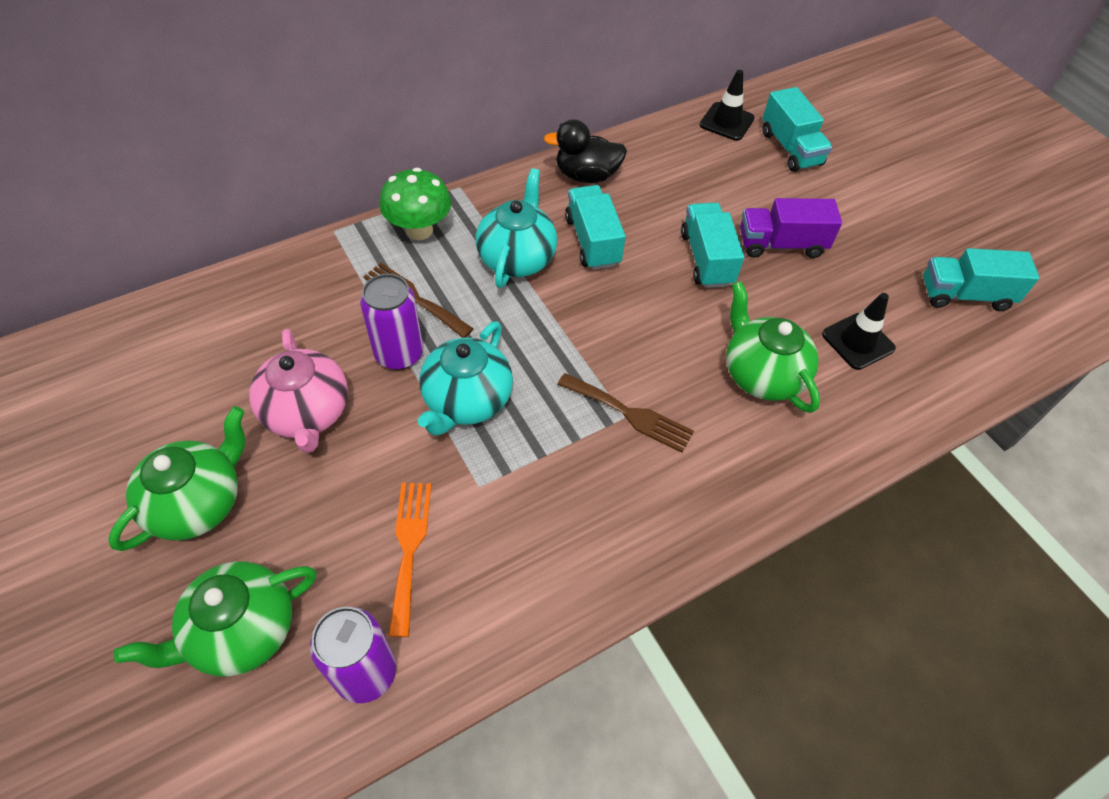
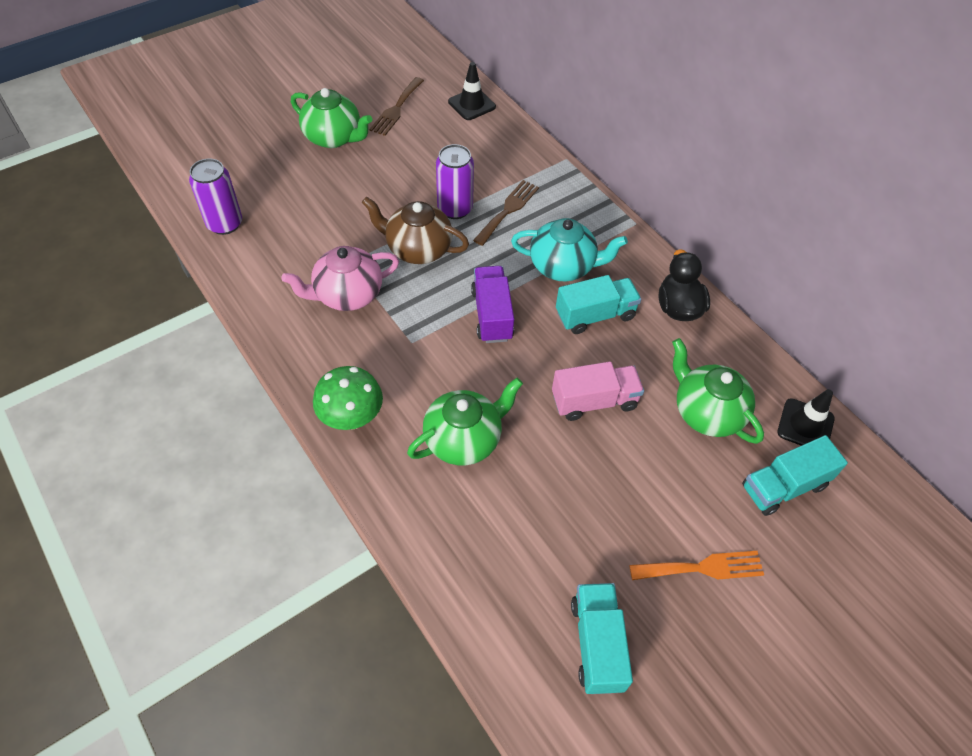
camera: 85 degrees right, 0 degrees up
(241, 631) = (253, 170): green teapot -> green teapot (706, 412)
(307, 413) = (400, 171): pink teapot -> pink teapot (347, 295)
(409, 548) = (303, 233): orange fork -> orange fork (702, 568)
(419, 230) = (579, 205): green mushroom -> green mushroom (351, 418)
(466, 401) = (417, 249): turquoise teapot -> brown teapot
(630, 414) = (414, 345): brown fork -> brown fork (396, 109)
(706, 259) = (594, 401): turquoise truck -> pink truck
(781, 244) = (629, 466): purple truck -> purple truck (492, 315)
(858, 341) = (514, 524): black traffic cone -> black traffic cone (471, 104)

